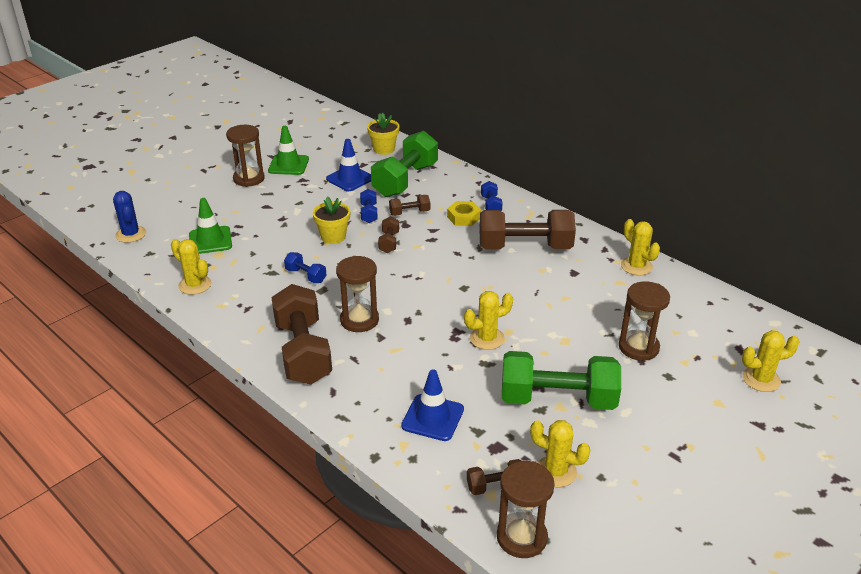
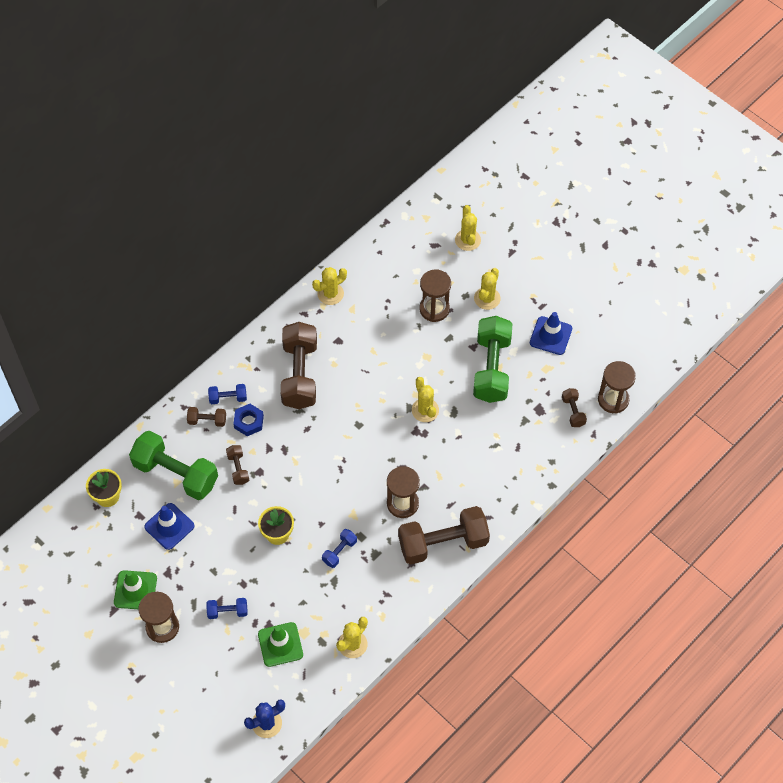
camera: 90 degrees left, 25 degrees up
(369, 213) = (238, 505): blue dumbbell -> blue dumbbell (227, 611)
(389, 242) = (288, 485): brown dumbbell -> brown dumbbell (207, 420)
(432, 417) = (513, 449): blue traffic cone -> blue traffic cone (550, 336)
(464, 217) = (249, 422): yellow nut -> blue nut
(556, 471) = (559, 376): yellow cactus -> yellow cactus (487, 298)

